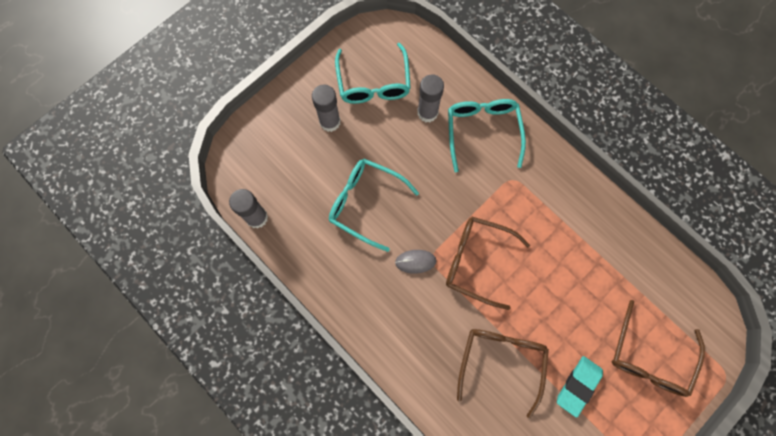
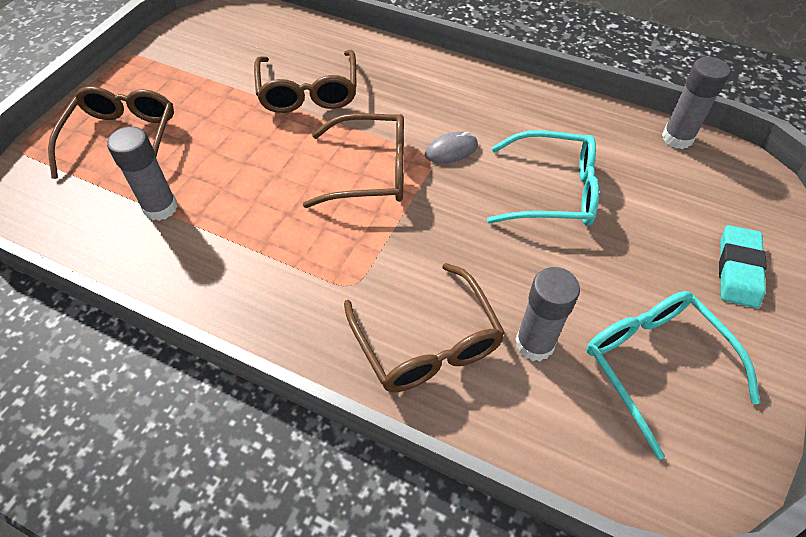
camera: 160 degrees right, 20 degrees down
(330, 122) = (677, 278): grey glue stick -> grey glue stick (160, 207)
(482, 131) = (427, 344): turquoise glasses -> brown glasses
(578, 385) = (212, 95): turquoise eraser -> turquoise eraser (738, 269)

